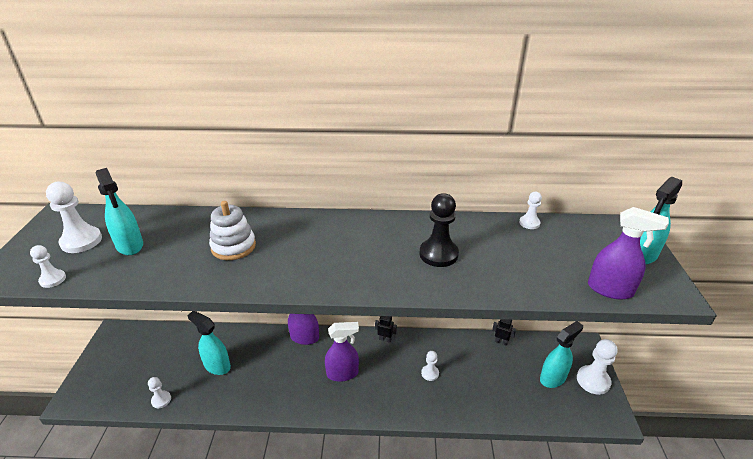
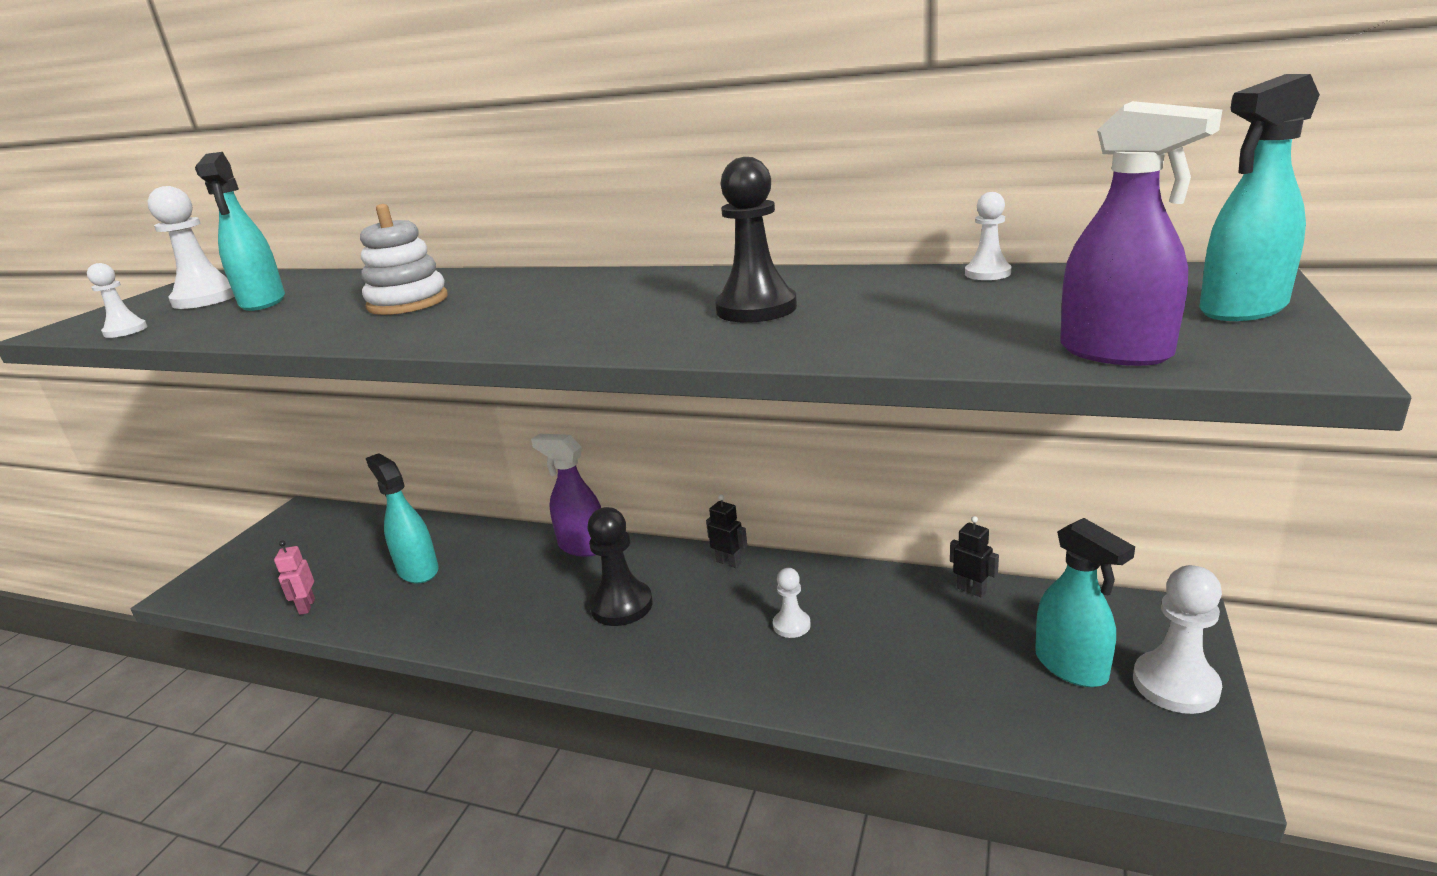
camera: 20 degrees right, 10 degrees down
(161, 400) = (306, 606): white pawn -> pink robot
(342, 373) = (621, 605): purple spray bottle -> black pawn
(553, 378) = (1071, 666): turquoise spray bottle -> turquoise spray bottle turned 75 degrees clockwise

